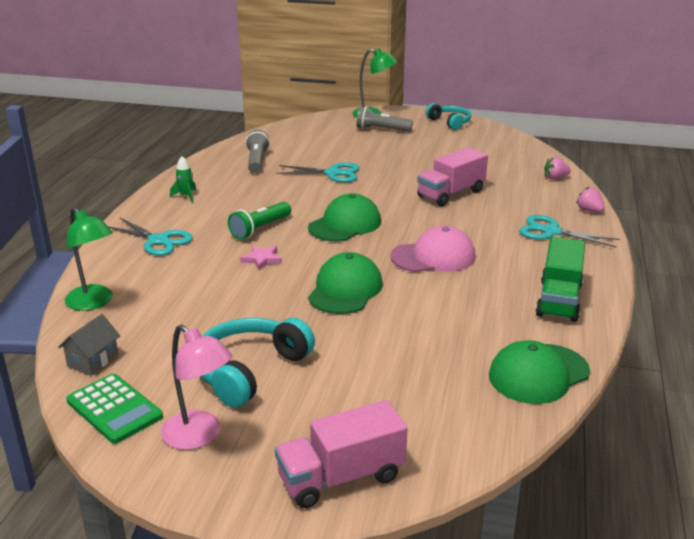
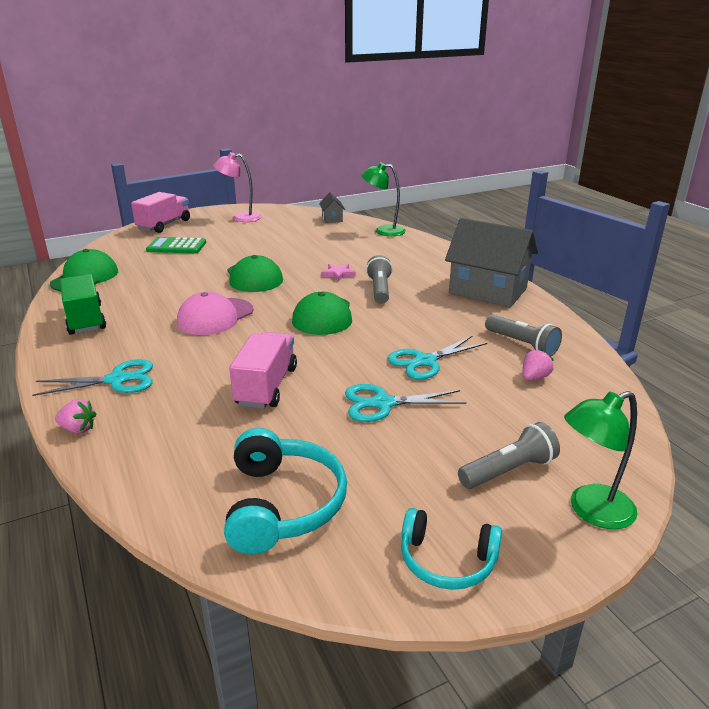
camera: 140 degrees right, 0 degrees up
(114, 409) = (290, 213): green calculator -> green calculator (176, 246)
(158, 241) = (426, 261): turquoise scissors -> turquoise scissors (383, 403)
(186, 196) = (487, 291): green rocket -> grey house
(249, 370) = (253, 235): turquoise headphones -> turquoise headphones (283, 504)
(260, 229) = (379, 290): green flashlight -> grey flashlight
(555, 178) = (149, 476): pink strawberry -> pink strawberry (534, 377)

